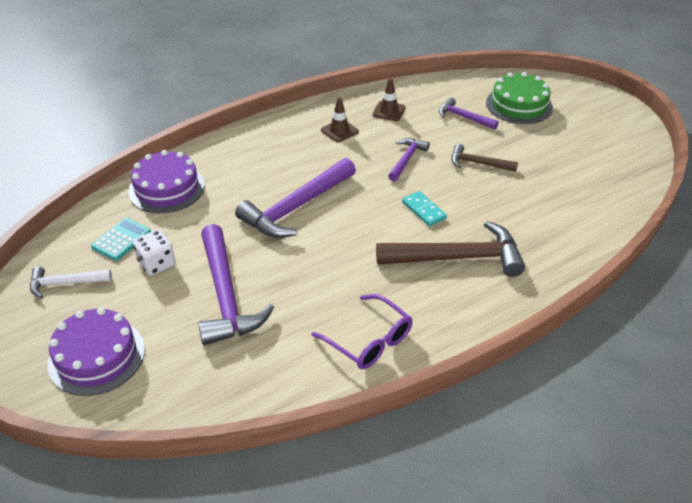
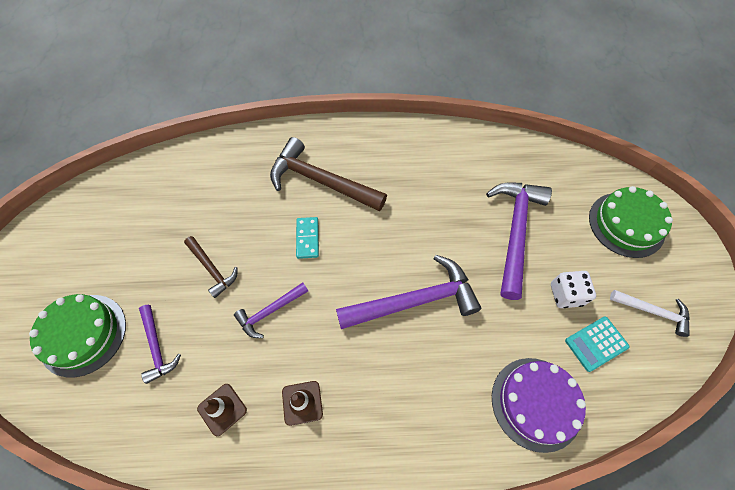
camera: 150 degrees left, 20 degrees up
(96, 356) = (626, 224): purple cake -> green cake
(370, 341) = (428, 149): purple glasses -> none

